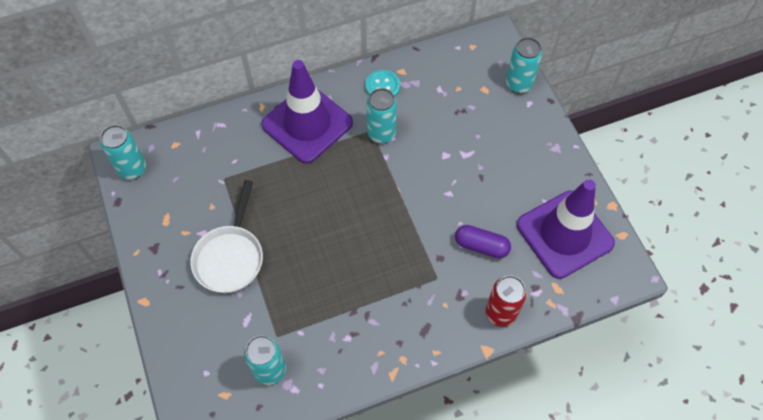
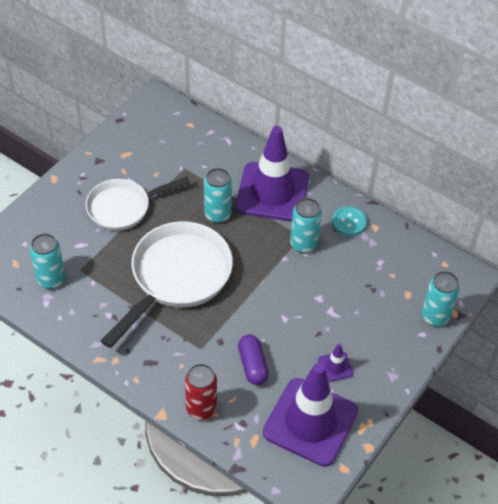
camera: 55 degrees right, 10 degrees down
(132, 169) = (151, 113): turquoise can -> turquoise can (217, 214)
(346, 254) = (177, 277): none -> white pan
(522, 184) = (335, 367): none -> purple traffic cone

